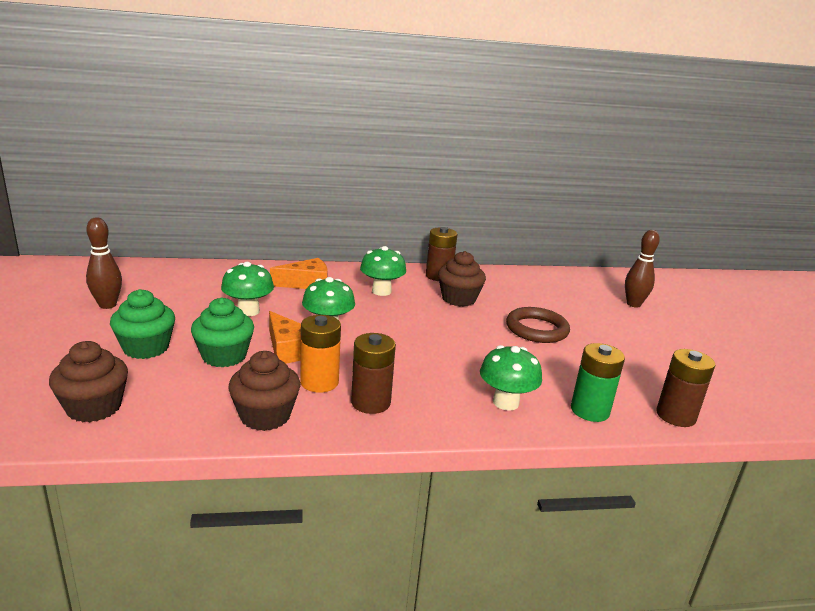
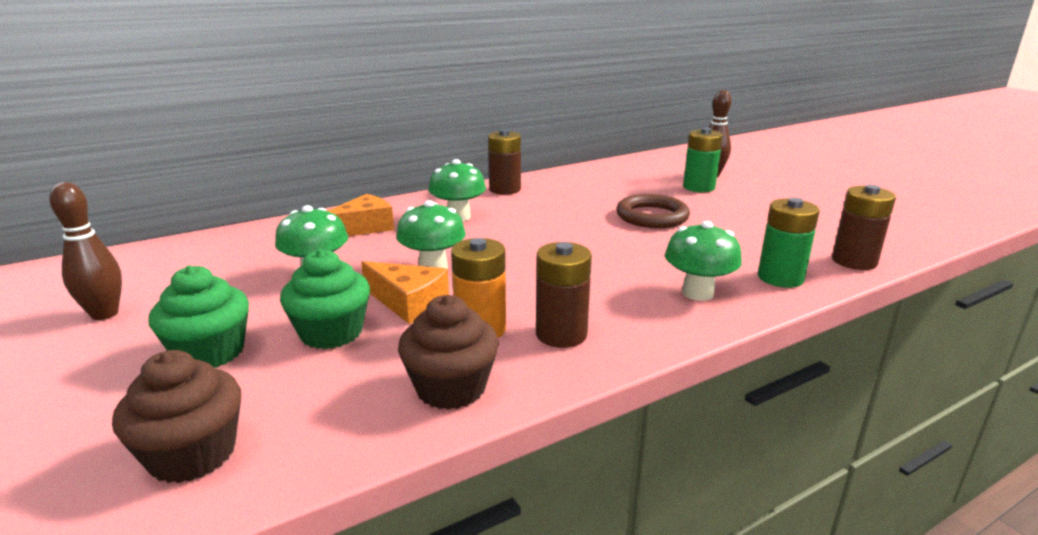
camera: 20 degrees left, 0 degrees up
(458, 299) = (547, 206): brown cupcake -> none
(608, 313) = (699, 187): none -> green battery

